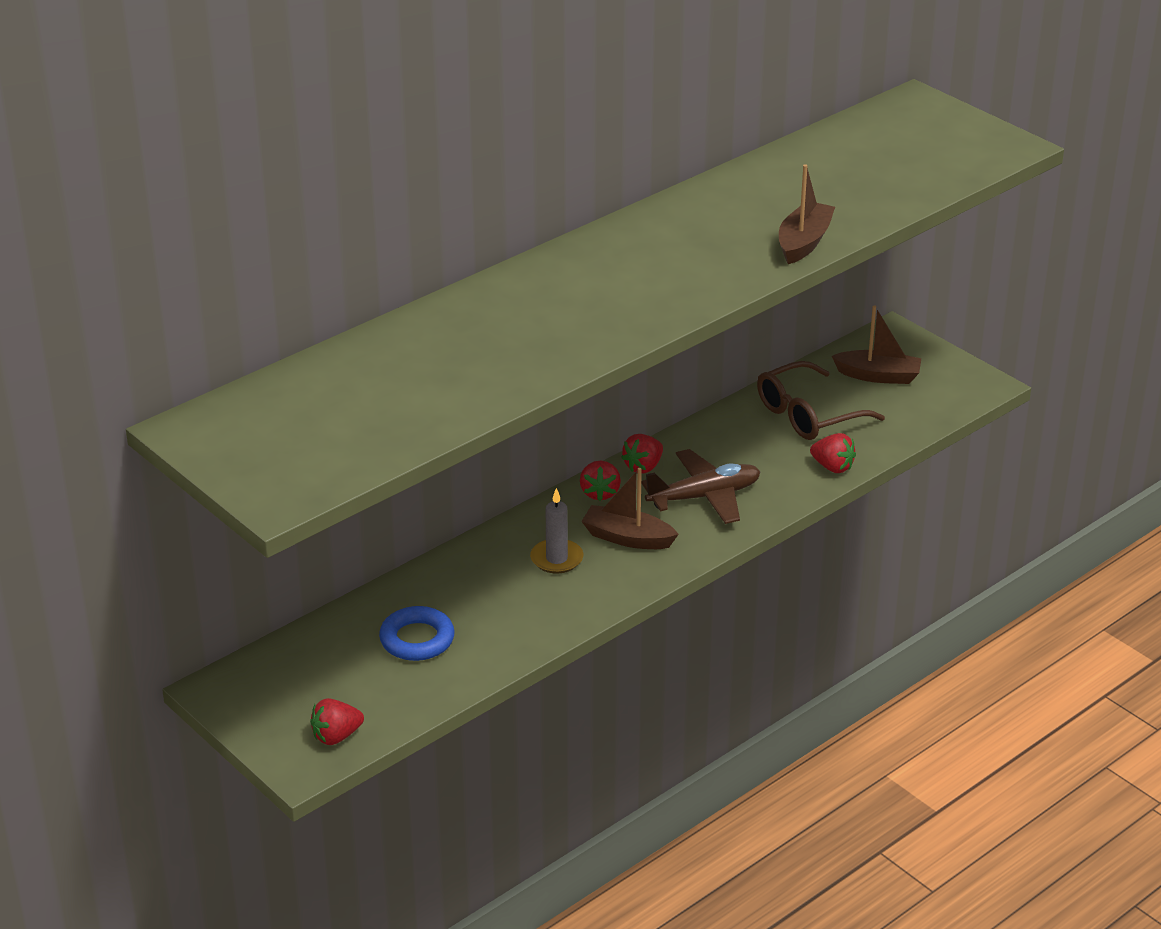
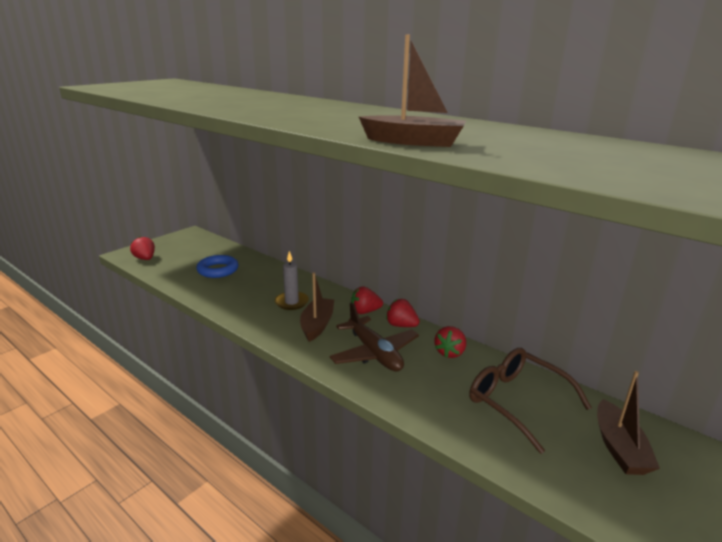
camera: 80 degrees right, 10 degrees down
(832, 467) = (443, 421): red strawberry -> red strawberry (450, 352)

